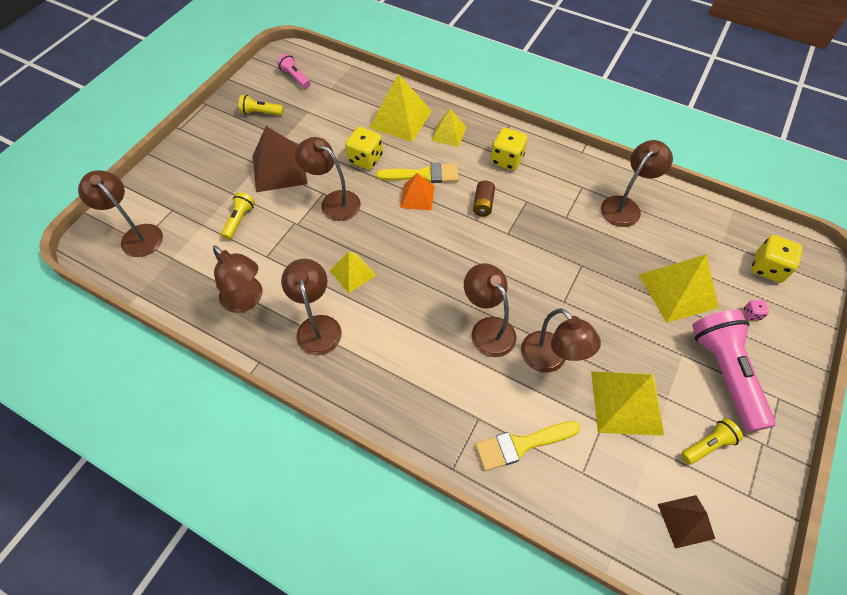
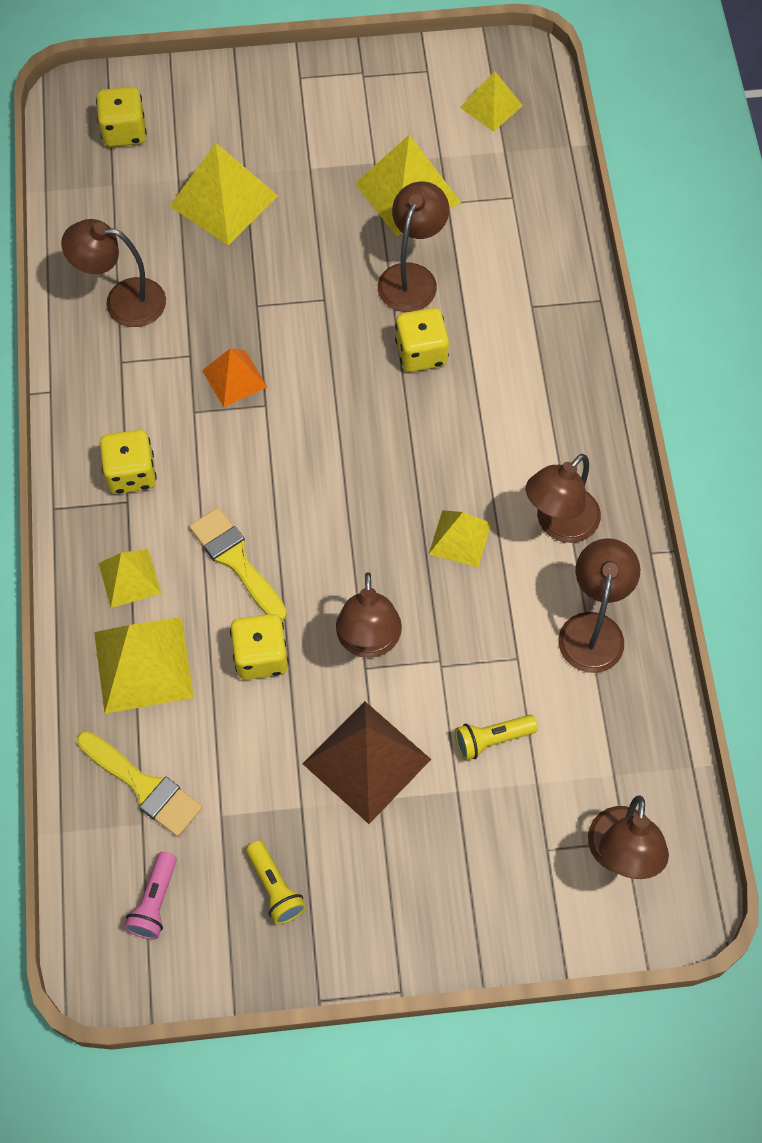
camera: 125 degrees left, 5 degrees up
(417, 197) = (282, 543): orange pyramid -> orange pyramid (234, 378)
(483, 204) = (237, 458): brown battery -> none
(487, 329) = (421, 353): brown lamp -> yellow dice
(521, 444) = (527, 257): yellow brush -> yellow brush (144, 786)
(686, 521) = (491, 106): brown pyramid -> yellow pyramid
(707, 445) = (401, 115): yellow flashlight -> none
(724, 373) = (305, 126): pink flashlight -> none
(751, 314) = (206, 127): pink dice -> none

